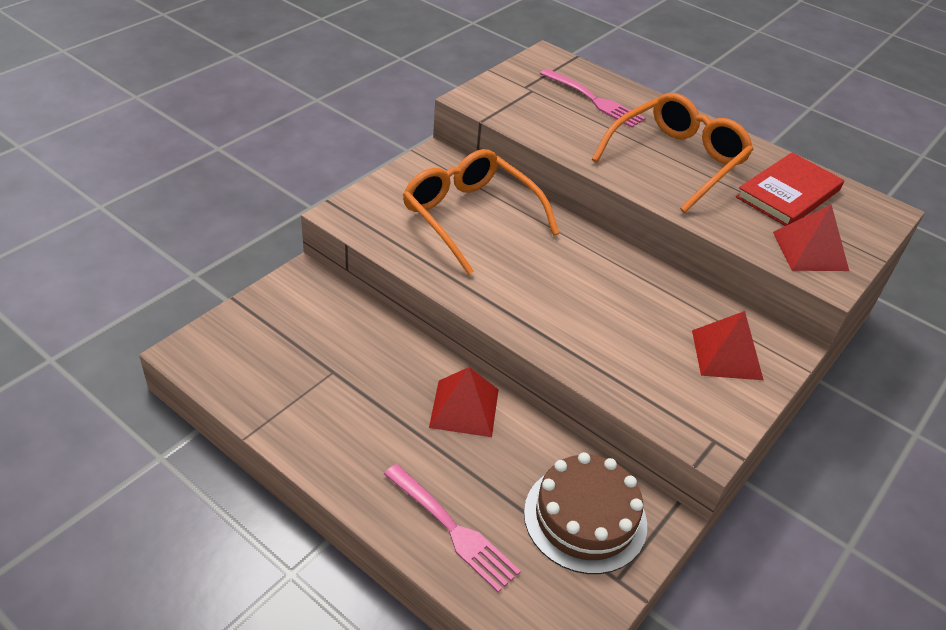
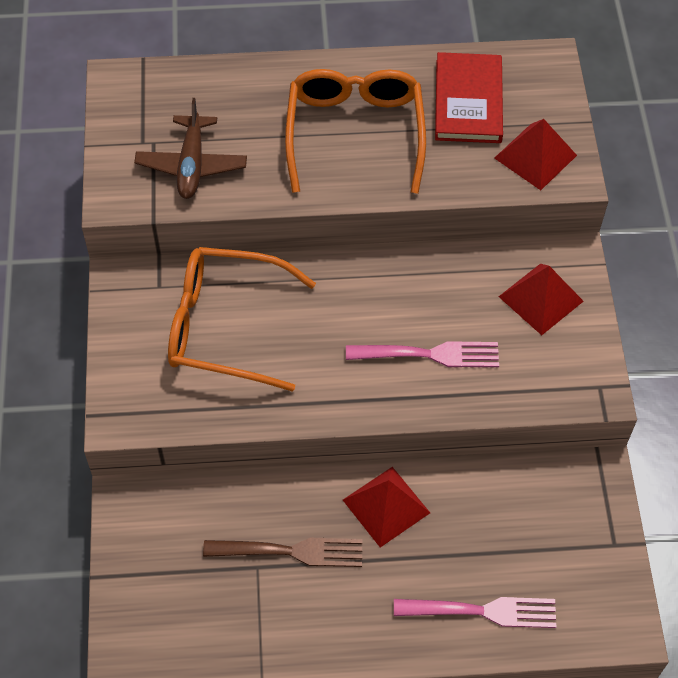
camera: 40 degrees left, 15 degrees up
(364, 380) = (289, 552): none -> brown fork
(542, 112) = (191, 165): none -> brown plane
(585, 518) = (553, 518): brown cake -> none
(593, 100) = (217, 111): pink fork -> pink fork (428, 355)

